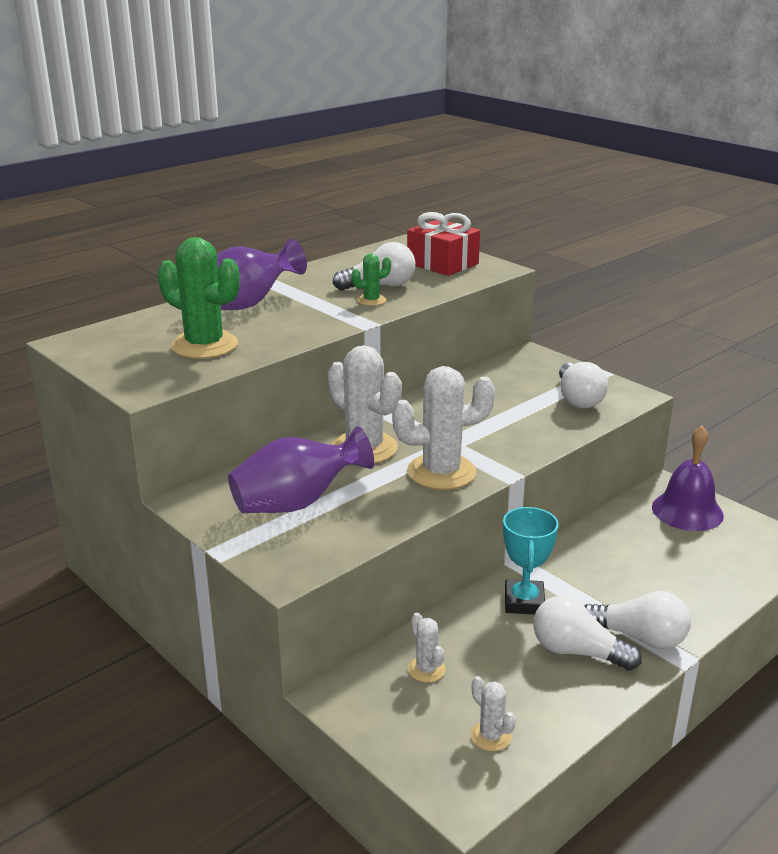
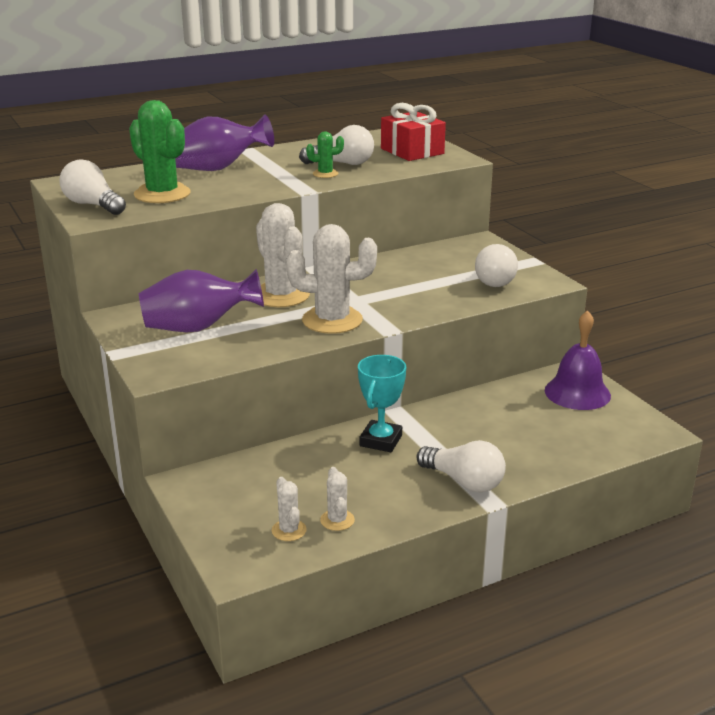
camera: 15 degrees right, 0 degrees up
(426, 669) = (267, 476): white cactus -> white cactus (337, 520)
(577, 652) = (402, 483): white light bulb -> white light bulb (93, 205)

